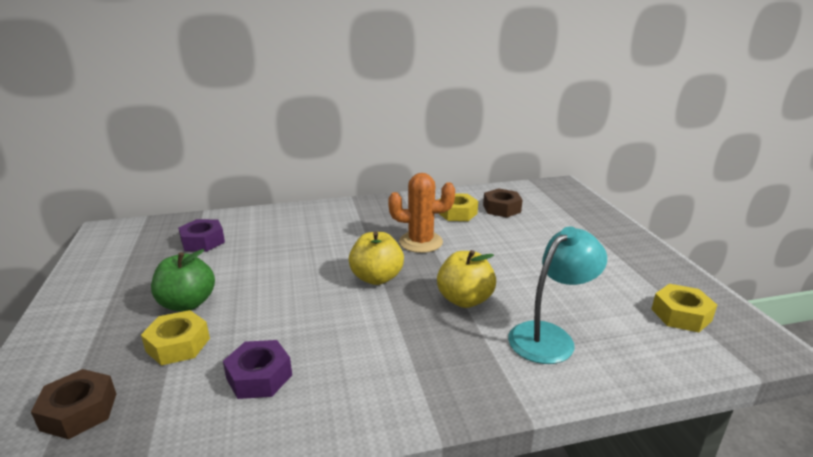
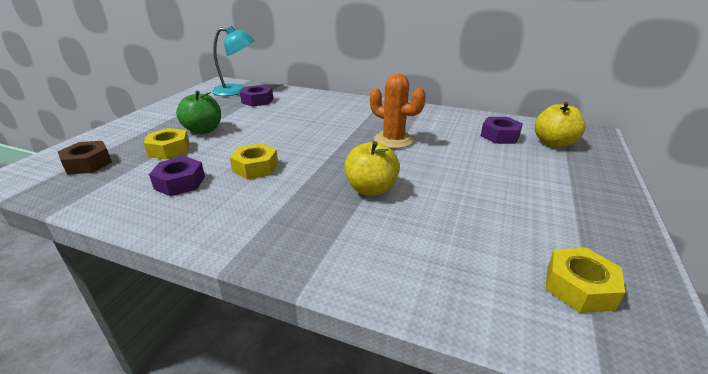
camera: 35 degrees right, 5 degrees up
(376, 278) = (328, 153): yellow apple -> yellow apple (554, 143)
(457, 213) = (453, 129): yellow nut -> yellow nut (255, 167)
(501, 208) = (499, 136): brown nut -> purple nut
(550, 336) = (404, 244): turquoise lamp -> turquoise lamp (236, 90)

